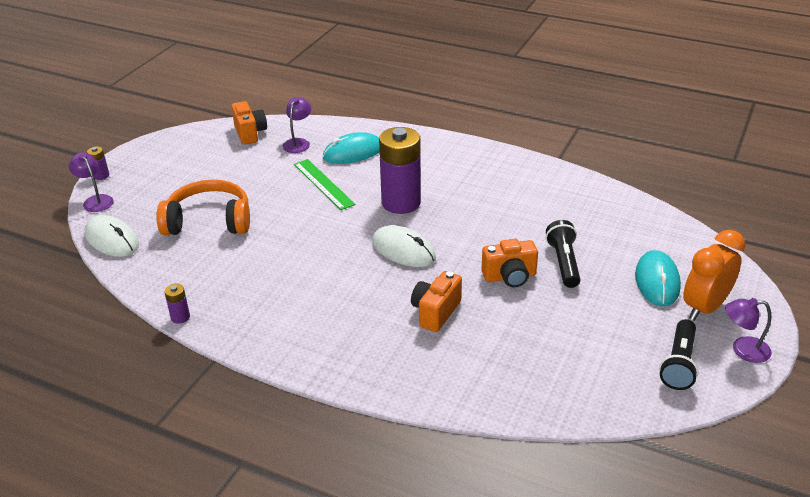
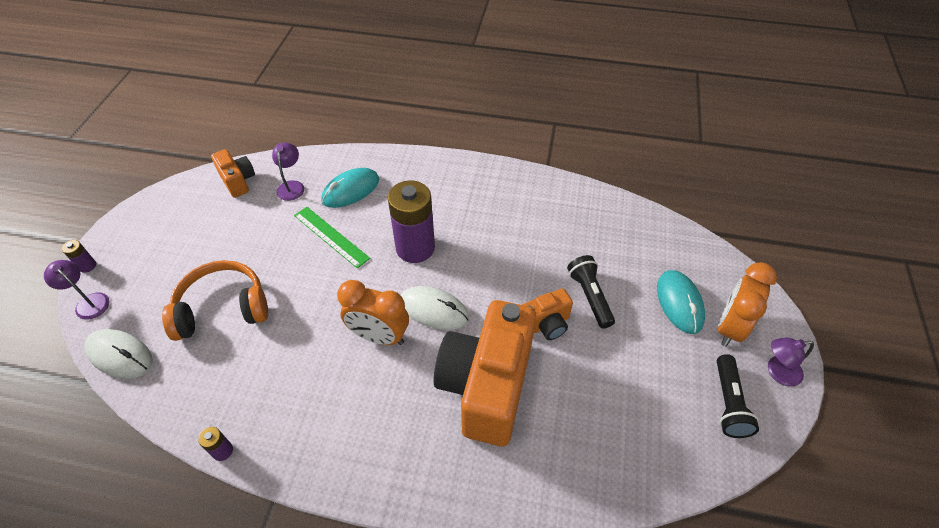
camera: 15 degrees left, 15 degrees up
(345, 261) = (379, 336): none -> orange clock
(435, 312) = (487, 386): orange camera -> orange camera, size x2.12

